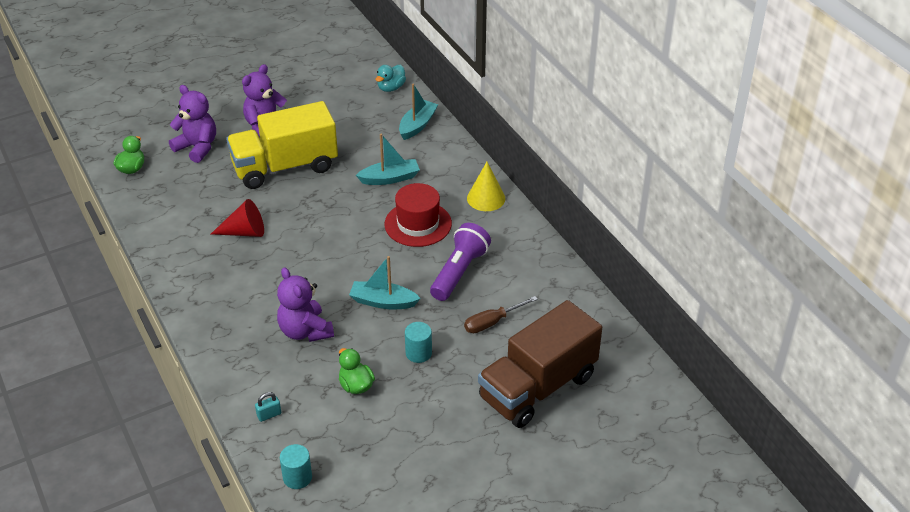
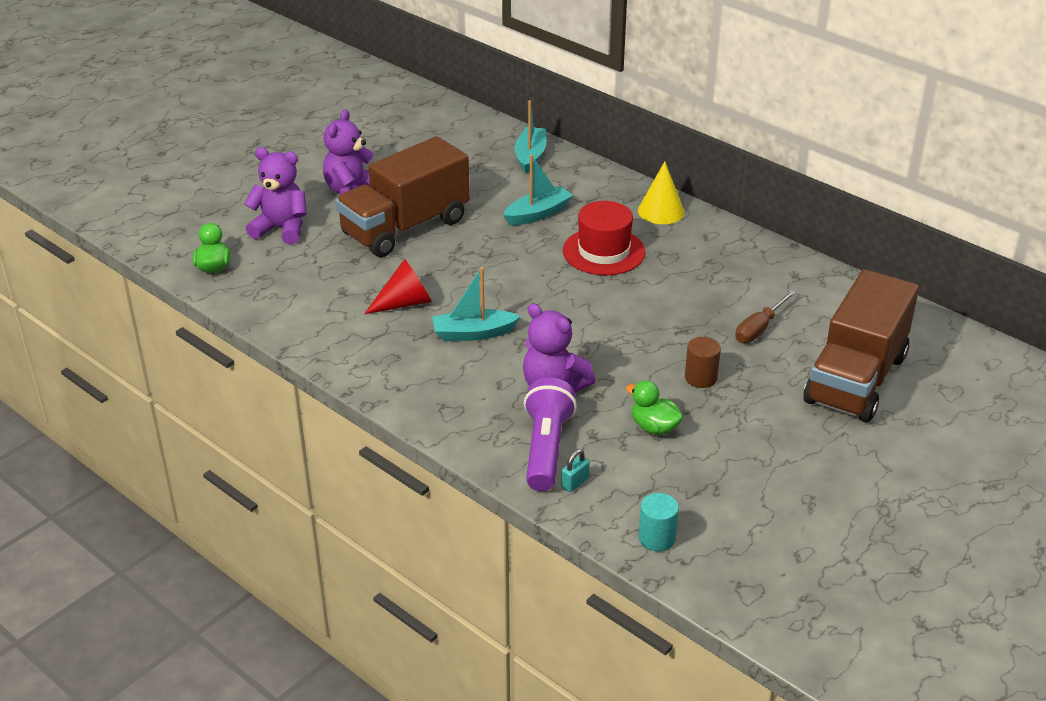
camera: 20 degrees left, 5 degrees down
(285, 167) = (405, 227): yellow truck -> brown truck
(383, 302) = (622, 336): turquoise boat -> turquoise boat (473, 333)
(391, 88) = (472, 126): turquoise duck -> none
(418, 353) = (701, 378): turquoise cylinder -> brown cylinder
(459, 272) = (685, 288): purple flashlight -> purple flashlight (546, 448)

